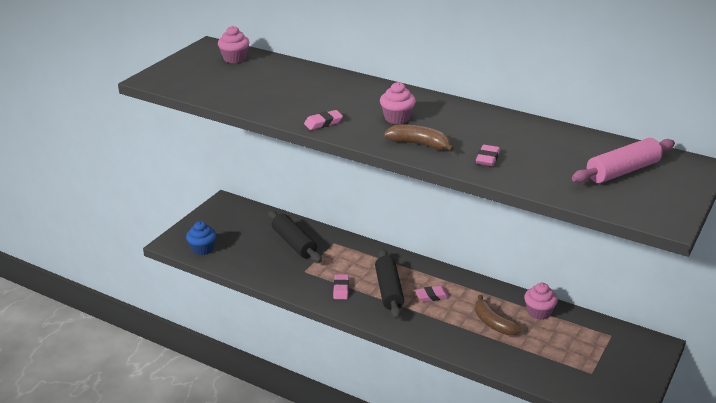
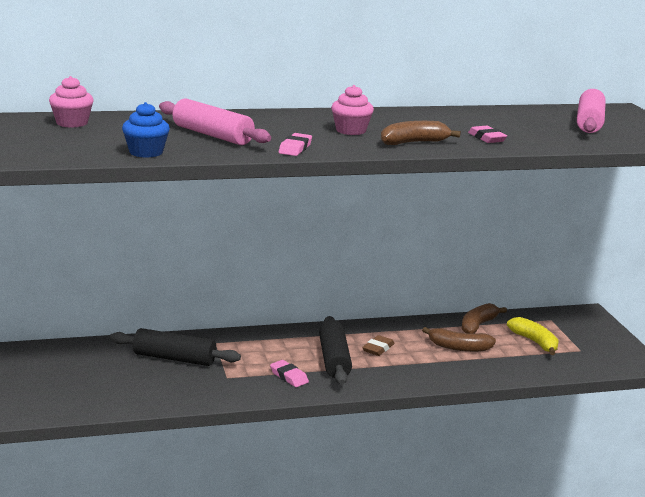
camera: 45 degrees left, 10 degrees down
(202, 249) = (77, 403): blue cupcake -> blue cupcake (146, 152)
(295, 94) = (212, 135): none -> pink rolling pin
(389, 290) = (334, 360): black rolling pin -> black rolling pin turned 45 degrees clockwise
(432, 296) = (378, 349): pink eraser -> brown eraser
(539, 312) = (478, 325): pink cupcake -> brown banana
(563, 348) = (535, 342): none -> yellow banana

